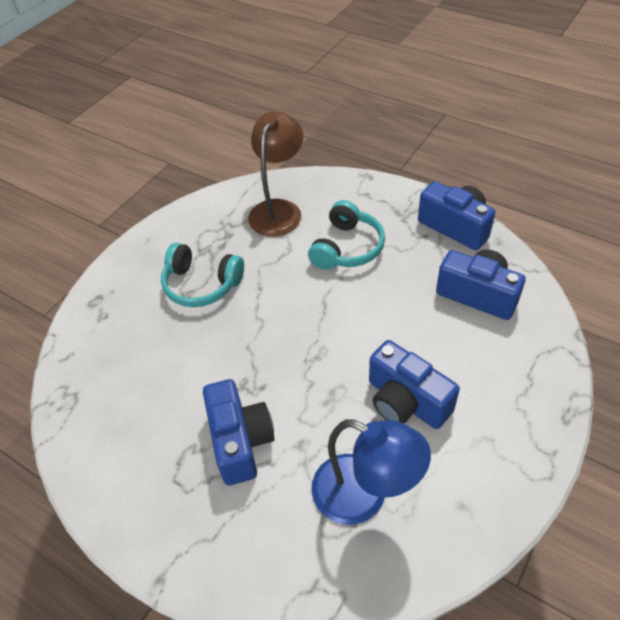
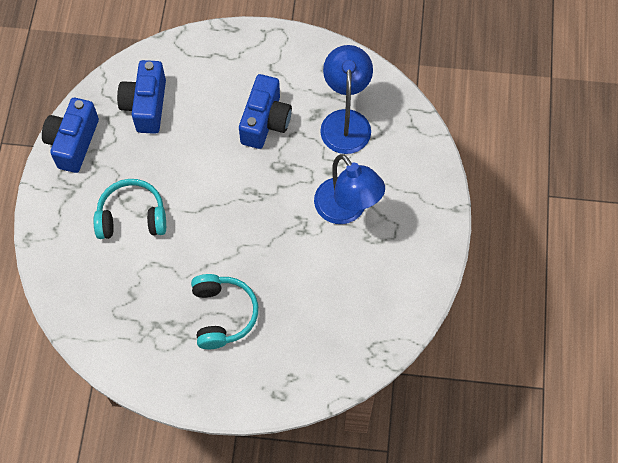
camera: 120 degrees left, 15 degrees up
(240, 441) = (346, 210): blue camera -> blue lamp
(278, 210) = (105, 296): brown lamp -> none

